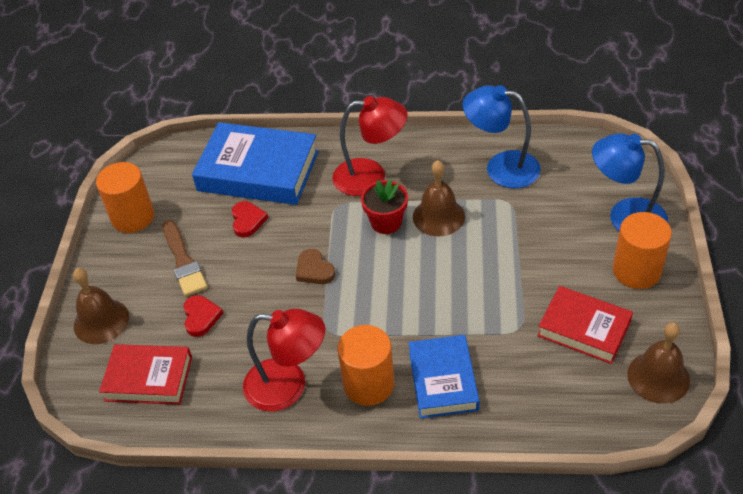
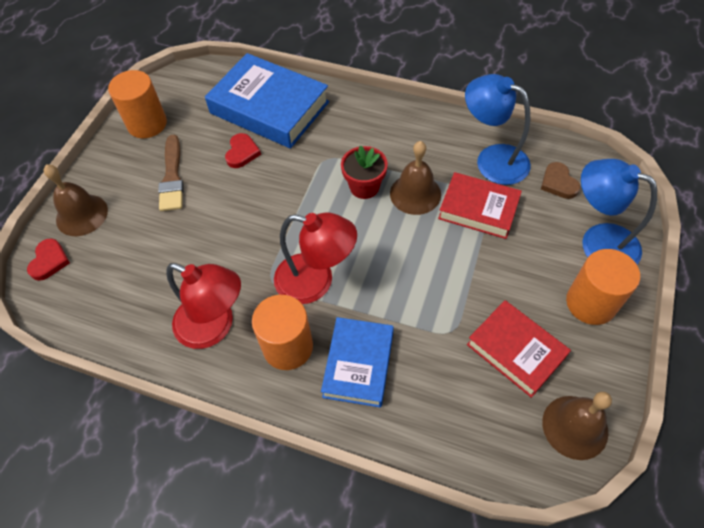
camera: 15 degrees right, 10 degrees up
(148, 378) = (98, 282): red book -> red book (478, 209)
(201, 317) = (166, 235): red heart -> red heart (49, 261)
(314, 270) = (282, 216): brown heart -> brown heart (558, 183)
(371, 177) = (367, 138): red lamp -> red lamp (316, 281)

